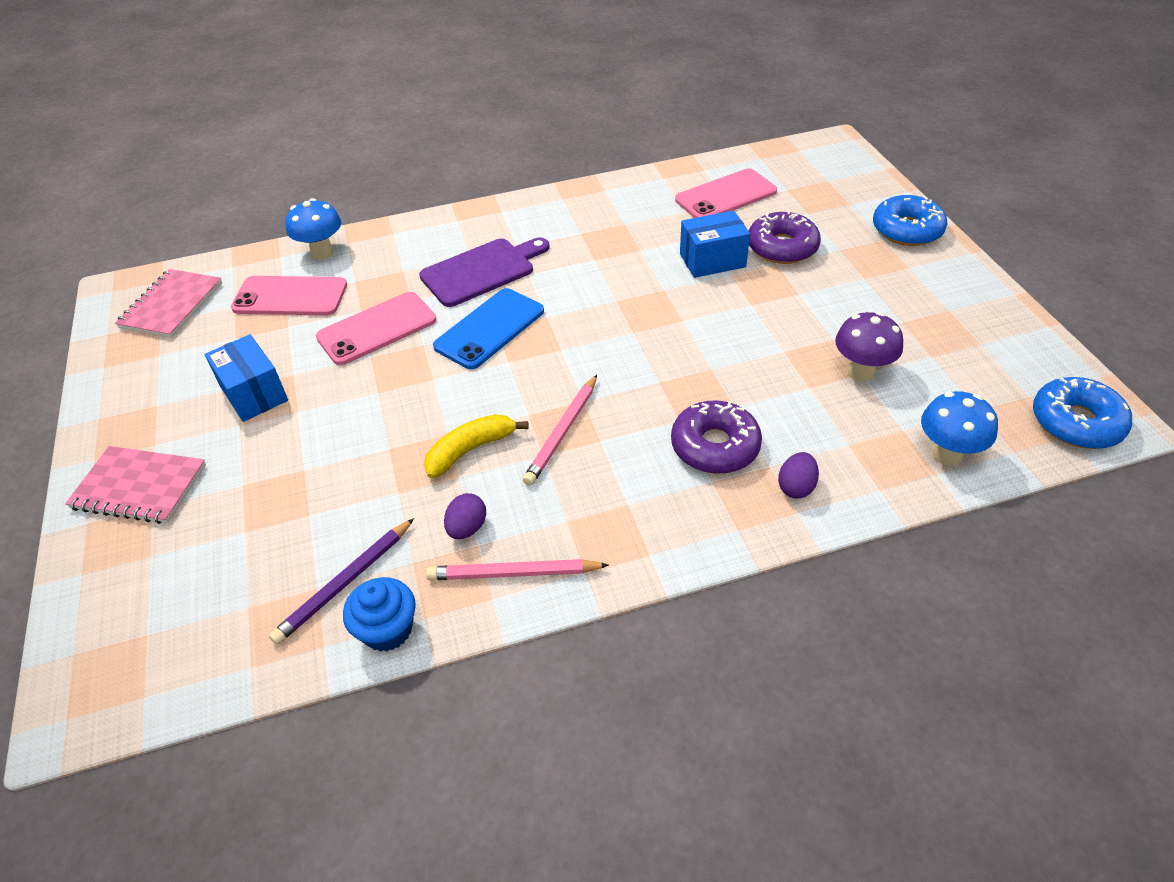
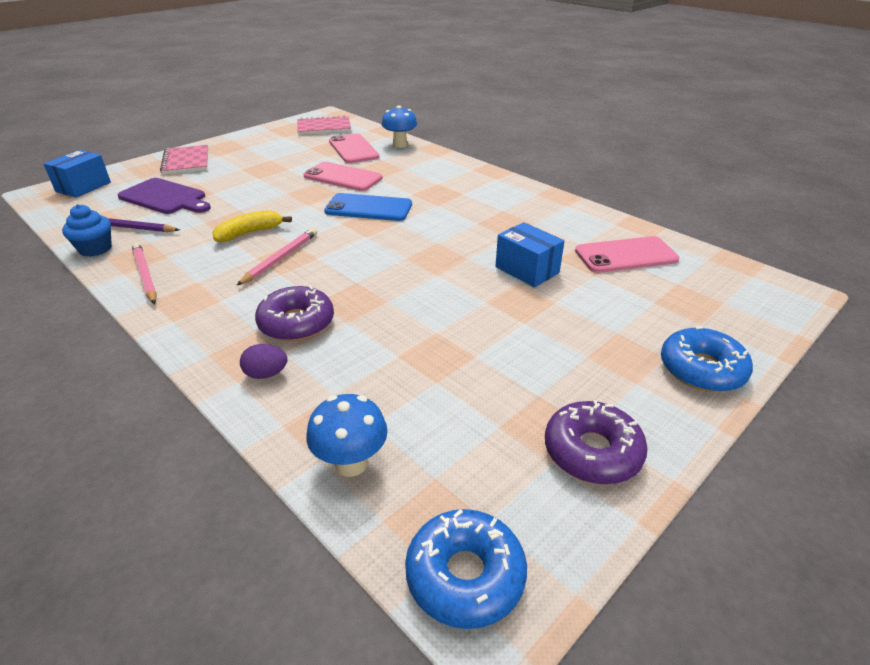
camera: 60 degrees right, 10 degrees down
(254, 393) = (267, 164): blue box -> blue box (83, 187)
(467, 528) = (180, 250): purple egg -> none
(470, 450) = (249, 233): yellow banana -> yellow banana turned 60 degrees counterclockwise
(482, 271) = (426, 190): purple cutting board -> purple cutting board (165, 197)
(562, 432) = (281, 258): pink pencil -> pink pencil turned 120 degrees clockwise
(725, 196) = (626, 255): pink phone -> pink phone turned 45 degrees counterclockwise
(782, 247) = (583, 299): purple donut -> purple donut (592, 452)
(861, 372) = (439, 382): purple mushroom -> none

